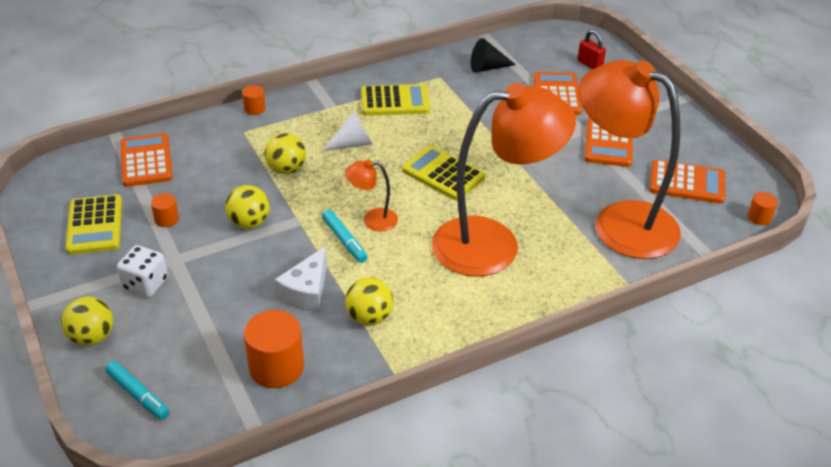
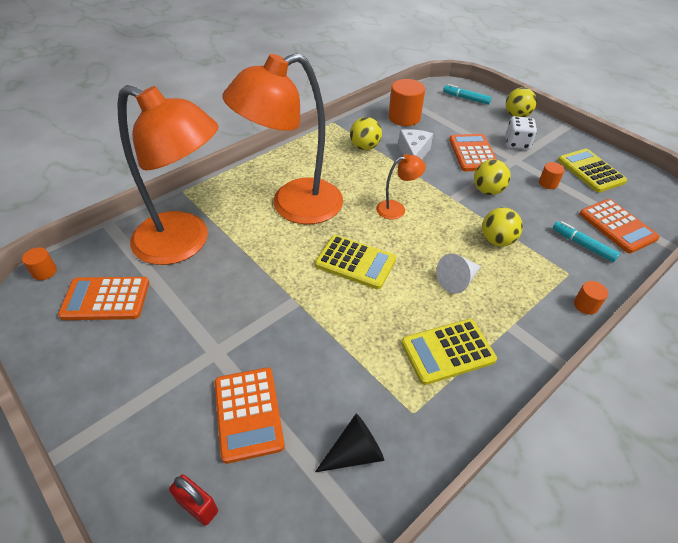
camera: 165 degrees right, 5 degrees up
(344, 240) = (409, 190): turquoise marker -> turquoise marker (583, 245)
(608, 143) = (185, 339): orange calculator -> orange calculator (473, 153)

